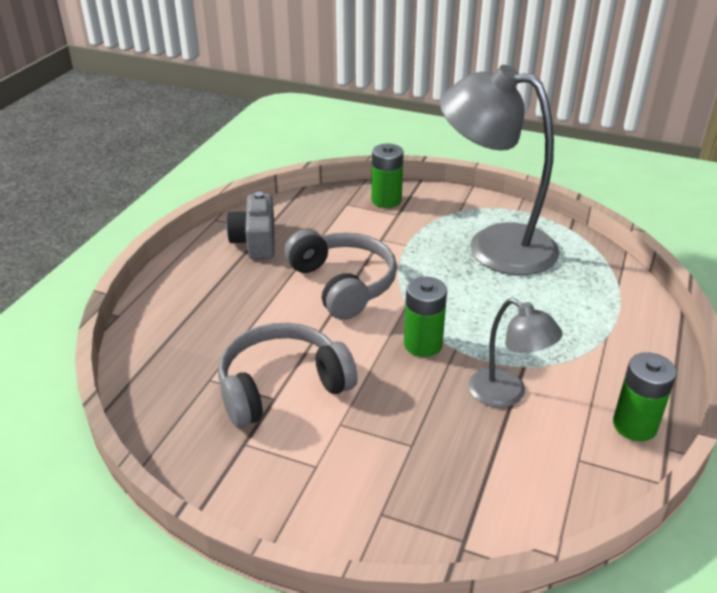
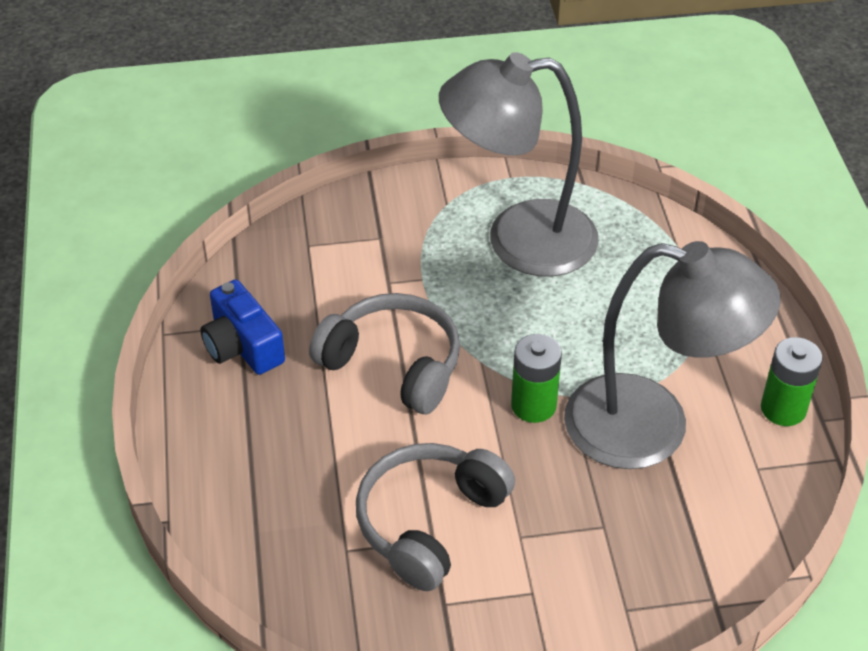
camera: 30 degrees left, 10 degrees up
(255, 241) = (242, 346): grey camera -> blue camera
(386, 200) = (351, 221): green battery -> none
(507, 394) = (652, 427): grey lamp -> grey lamp, size x1.95

